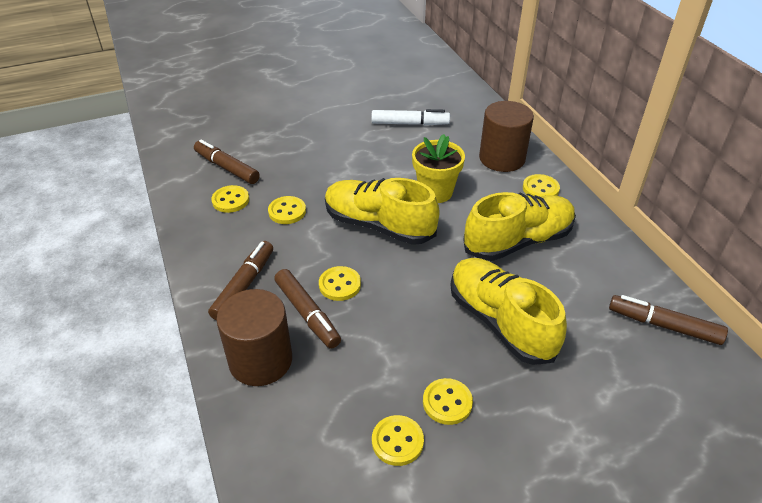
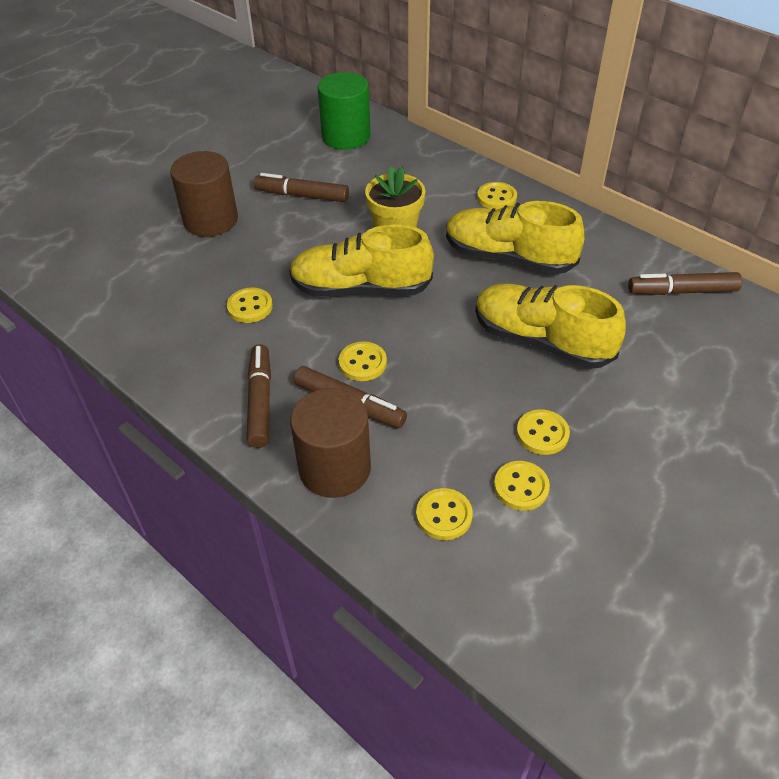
camera: 25 degrees left, 5 degrees up
(227, 168) = (142, 281): brown marker -> brown marker (302, 196)
(230, 200) = (175, 316): yellow button -> yellow button (444, 515)
(409, 124) = (318, 168): white marker -> none
(448, 106) = (346, 136): none -> green cylinder
(502, 158) = (439, 178): brown cylinder -> brown cylinder (211, 220)
(518, 241) = (508, 257): yellow shoe -> yellow shoe turned 105 degrees counterclockwise

